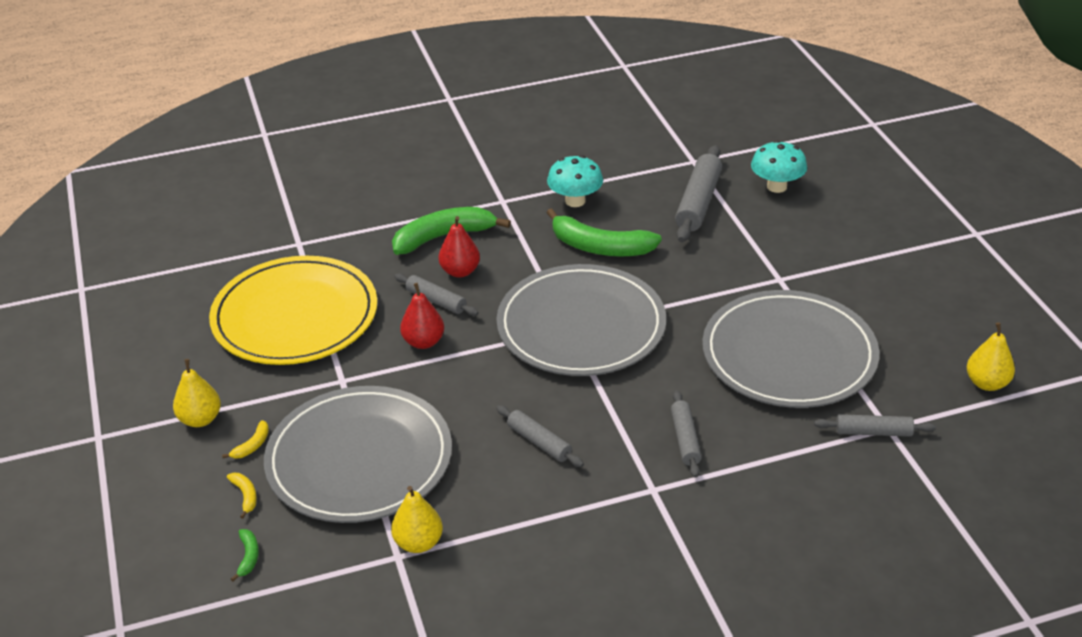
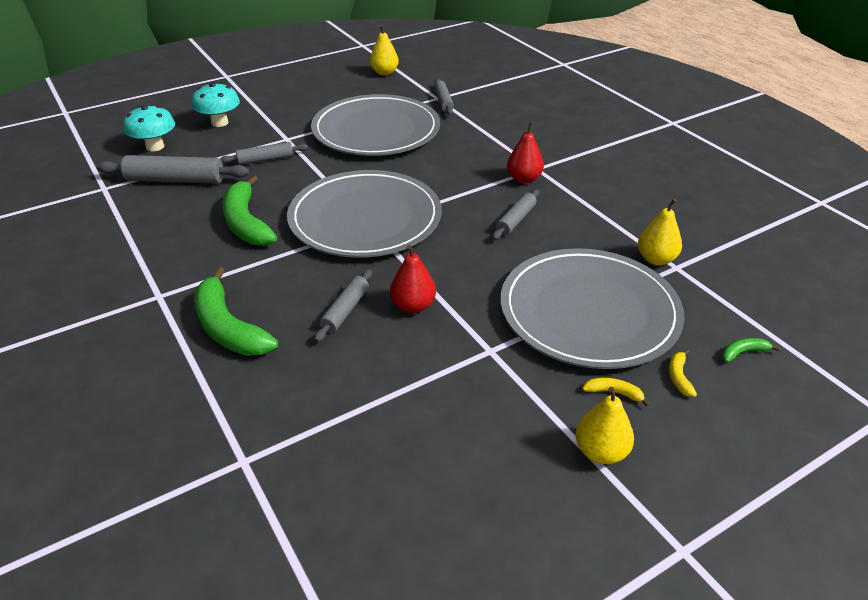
camera: 105 degrees left, 0 degrees up
(245, 495) = (679, 377): yellow banana -> yellow banana turned 45 degrees counterclockwise
(295, 316) = (396, 419): yellow plate -> none
(460, 271) = (292, 303): red pear -> red pear (524, 179)
(575, 201) = (164, 247): turquoise mushroom -> turquoise mushroom (219, 123)
(600, 247) = (246, 223): green banana -> green banana turned 150 degrees clockwise
(685, 439) = (481, 161): grey rolling pin -> grey rolling pin (265, 159)

